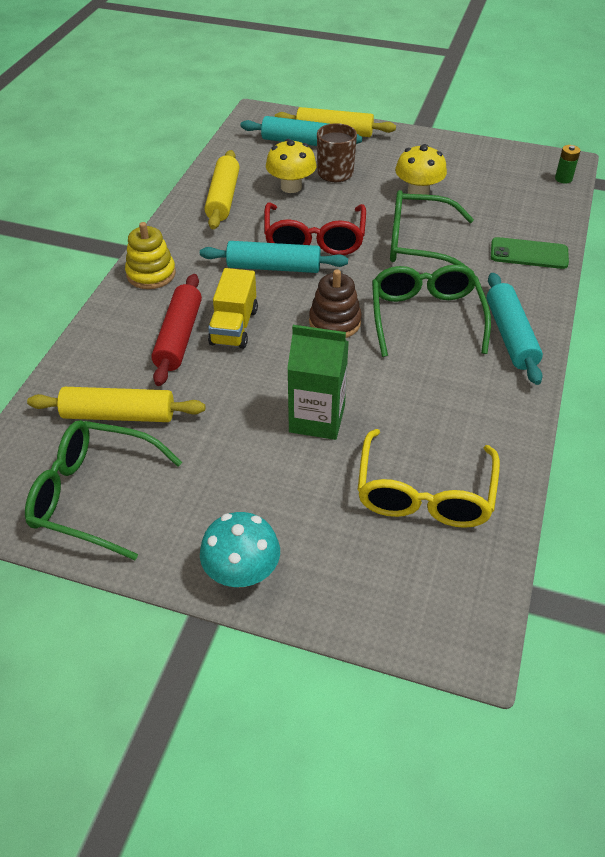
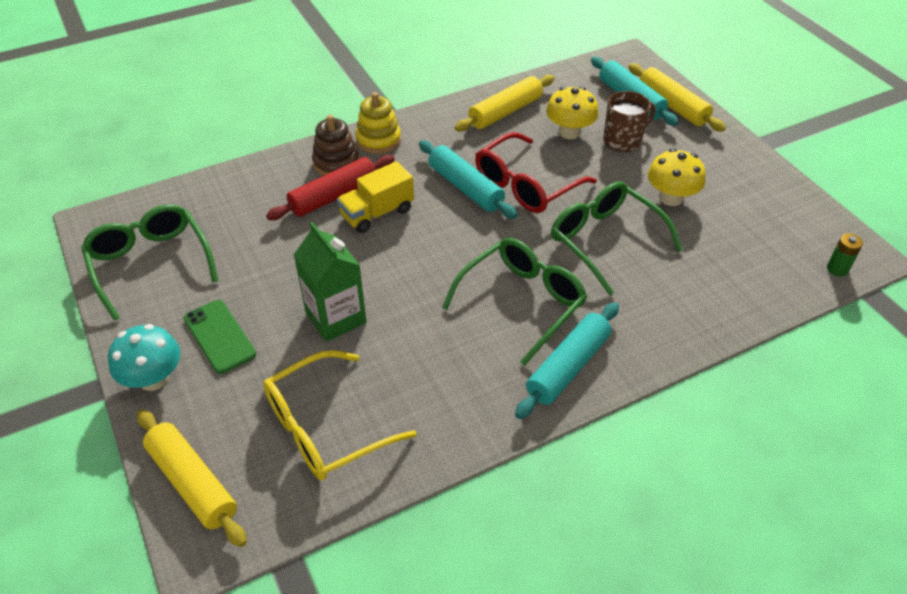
camera: 45 degrees right, 0 degrees up
(118, 415) = (230, 223): yellow rolling pin -> yellow rolling pin (192, 483)
(335, 322) = (448, 258): brown stacking toy -> brown stacking toy (336, 163)
(529, 254) = (692, 312): green phone -> green phone (219, 336)

